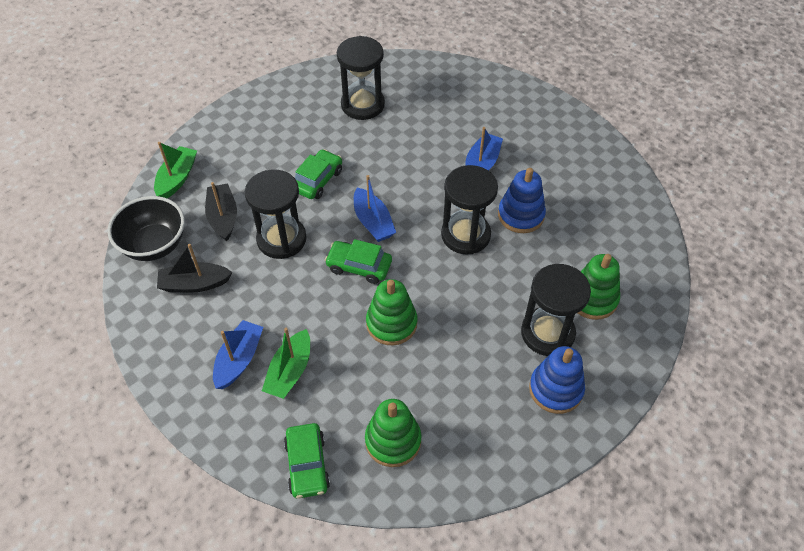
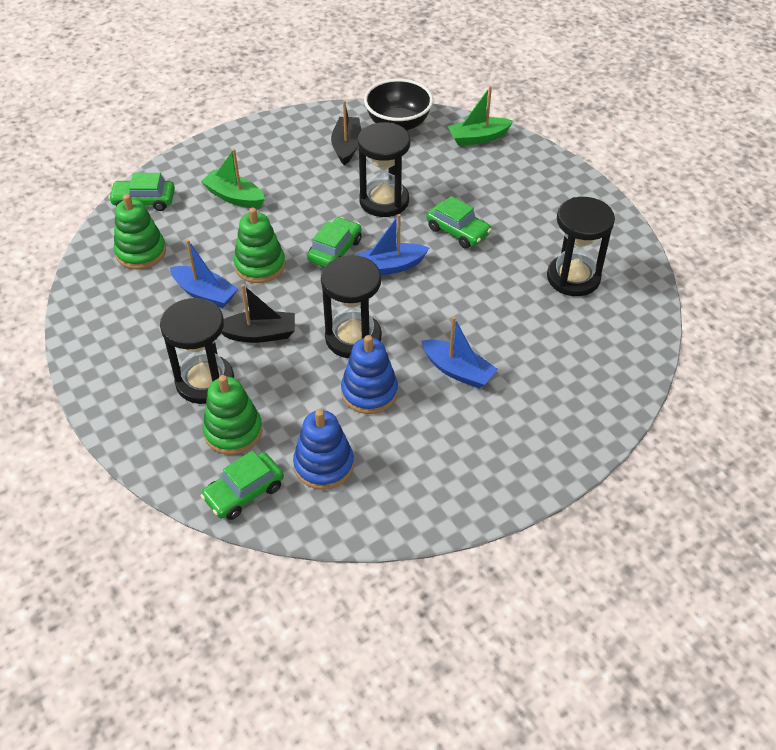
camera: 100 degrees right, 5 degrees down
(177, 178) = (478, 138): green boat -> green boat turned 135 degrees clockwise
(223, 217) = (421, 165): black boat -> black boat (259, 334)
(239, 359) = (258, 169): blue boat -> blue boat (205, 293)
(555, 389) = (139, 373): blue stacking toy -> blue stacking toy (324, 465)
(646, 277) = (244, 492): none -> green car

